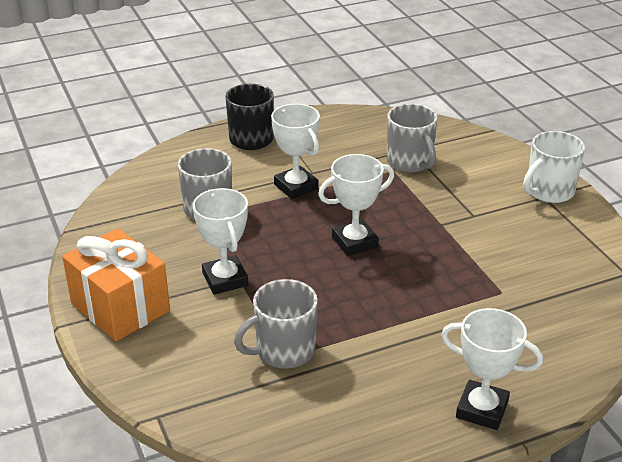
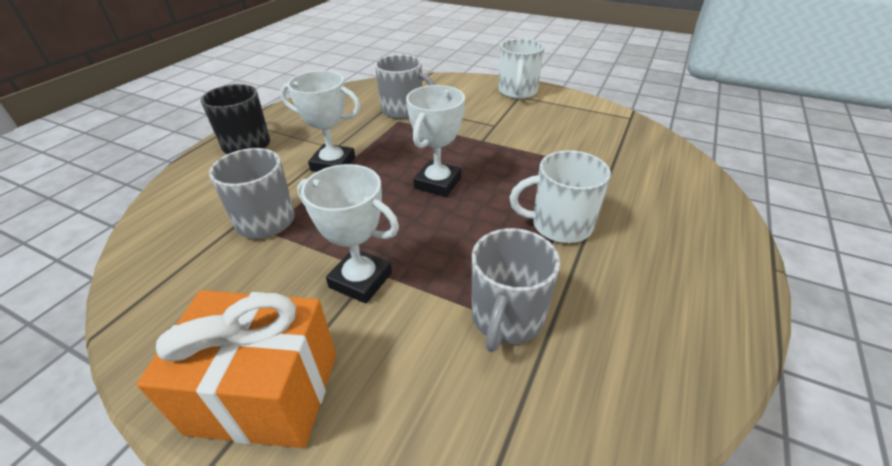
camera: 40 degrees left, 5 degrees up
(403, 321) = (560, 225): none -> white mug
(482, 409) = (714, 261): white trophy -> none

